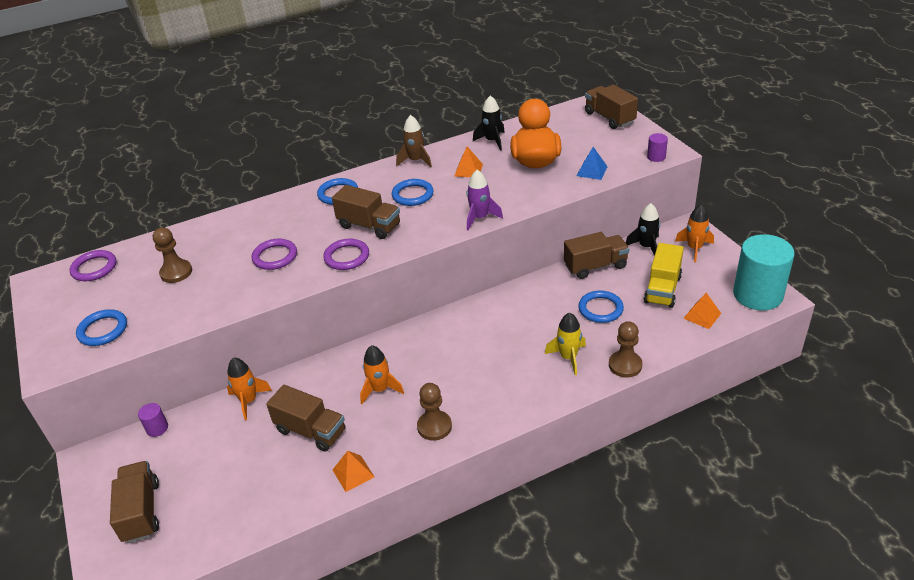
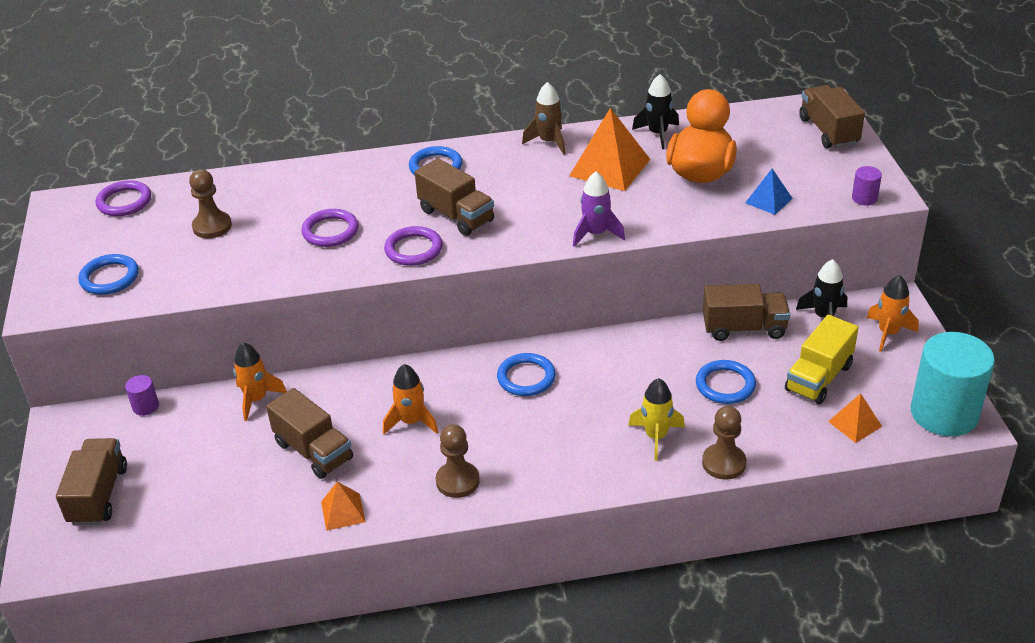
camera: 15 degrees right, 0 degrees up
(412, 195) = (526, 186): blue ring -> blue ring (526, 377)
(468, 170) = (609, 167): orange pyramid -> orange pyramid, size x1.85

